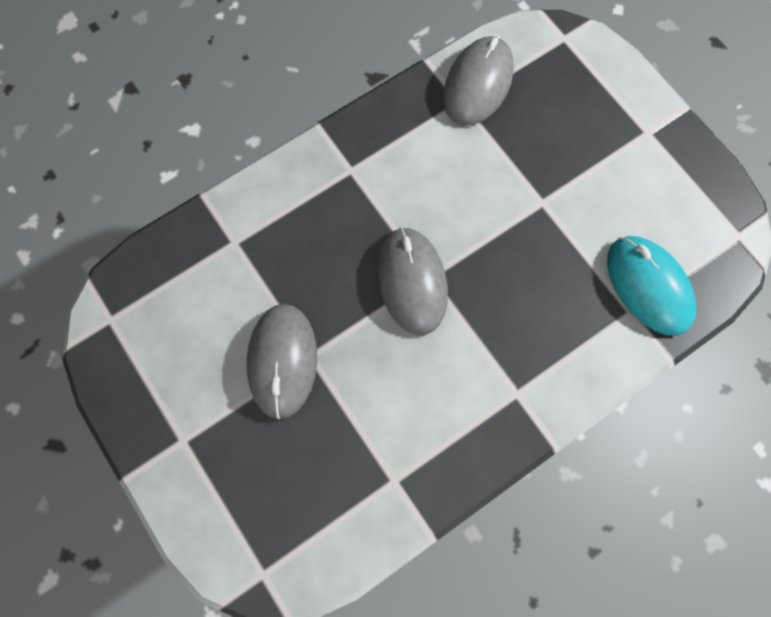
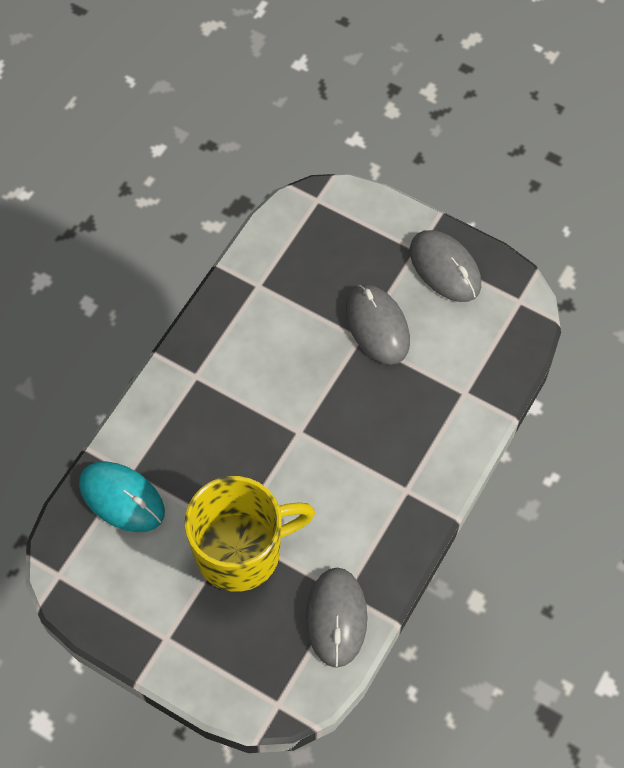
camera: 155 degrees right, 10 degrees down
(412, 282) = (311, 421): grey mouse -> grey mouse (445, 268)
(543, 180) = (241, 551): none -> yellow mug

